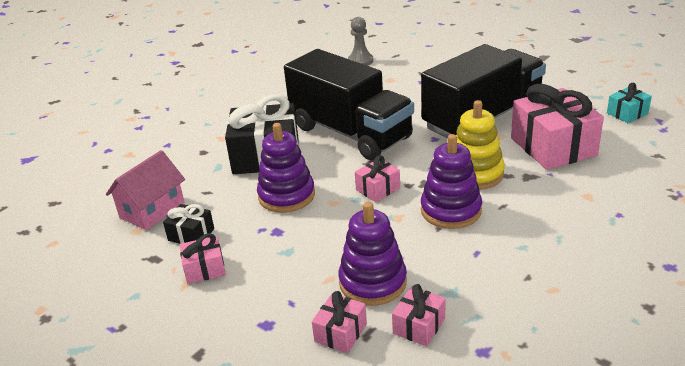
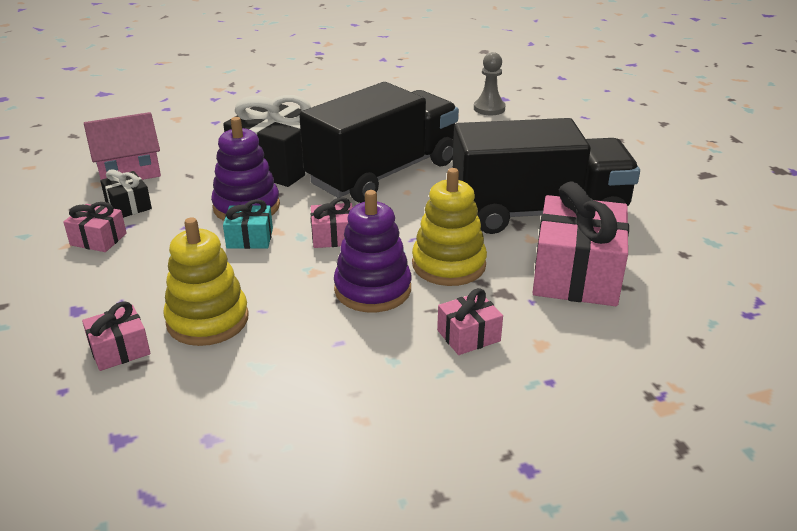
camera: 30 degrees right, 0 degrees up
(350, 133) = (383, 173): black truck -> black truck turned 120 degrees counterclockwise
(373, 282) = (207, 320): purple stacking toy -> yellow stacking toy
(419, 326) = (189, 381): pink gift -> pink gift (468, 335)
(627, 113) = (725, 276): turquoise gift -> turquoise gift (250, 238)

